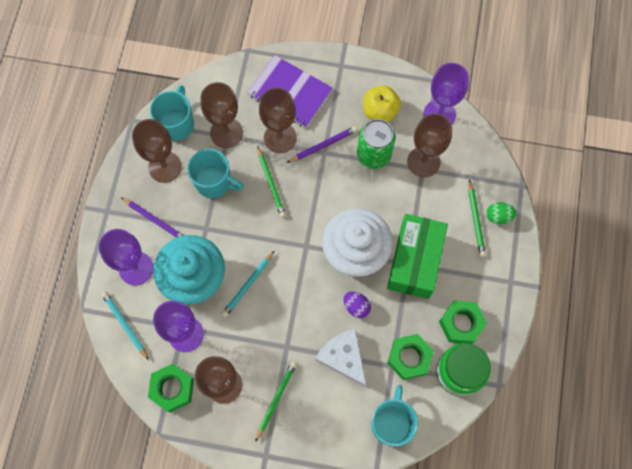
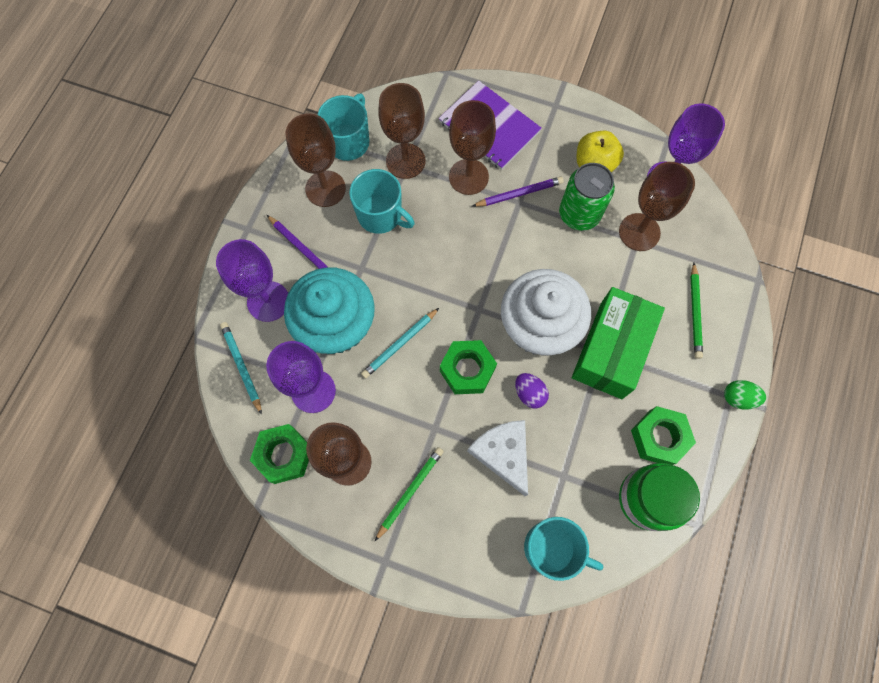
camera: 10 degrees right, 0 degrees up
(271, 184) = (448, 228): green pencil -> none
(391, 423) = (551, 548): turquoise mug -> turquoise mug turned 90 degrees clockwise
(409, 358) = (586, 469): green nut -> green nut (467, 370)
(498, 216) = (724, 313): green egg -> green egg (738, 398)

